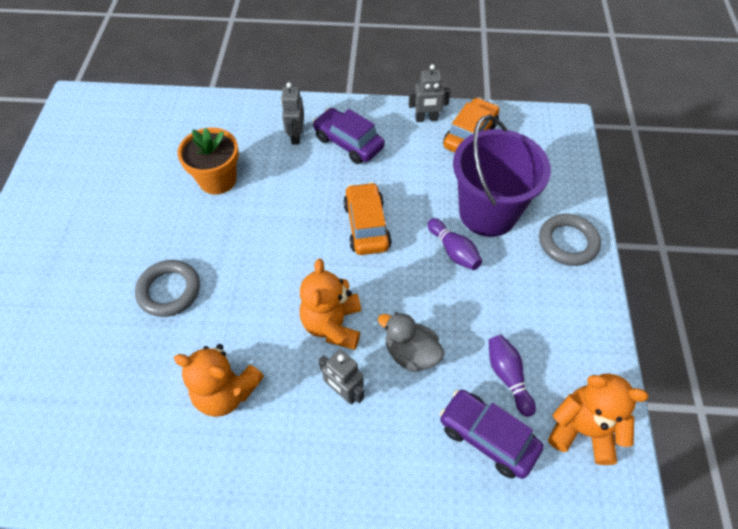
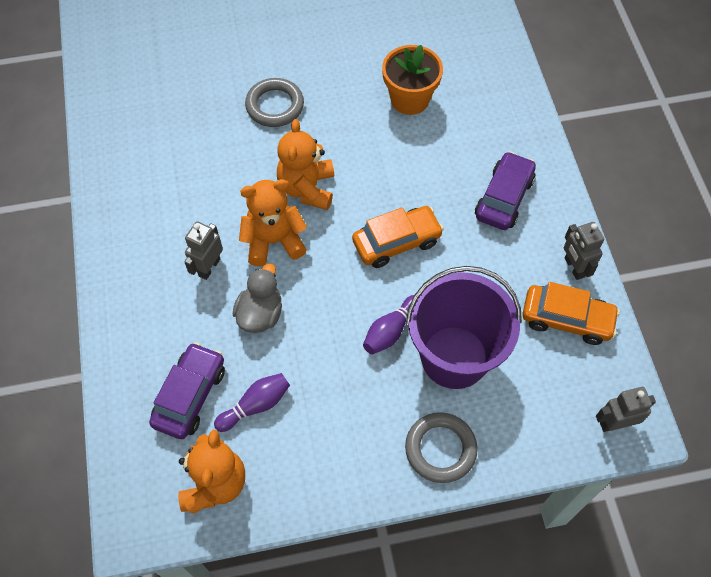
camera: 75 degrees right, 5 degrees up
(226, 392) = (189, 179): orange teddy bear -> orange teddy bear (307, 188)
(296, 136) = (493, 147): grey robot -> grey robot (615, 423)

